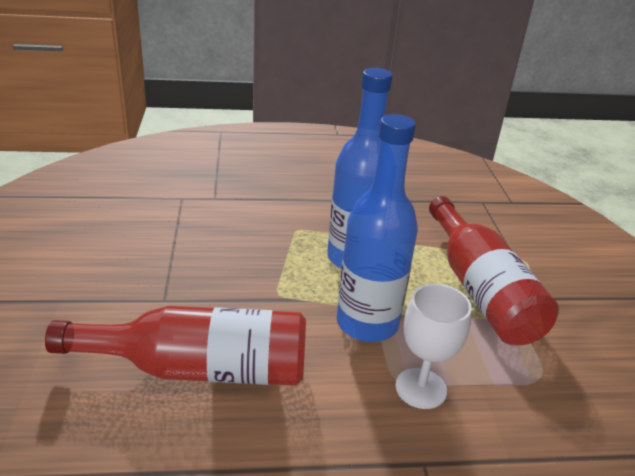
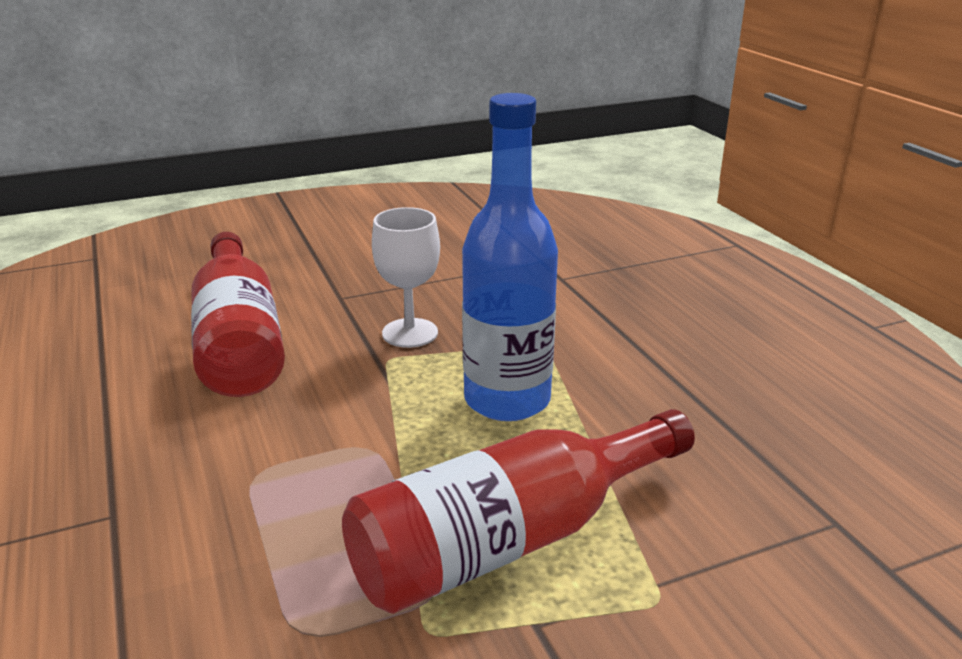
camera: 75 degrees right, 5 degrees down
(367, 323) = (361, 433): blue bottle -> none
(421, 388) = (244, 497): white goblet -> white goblet (410, 333)

